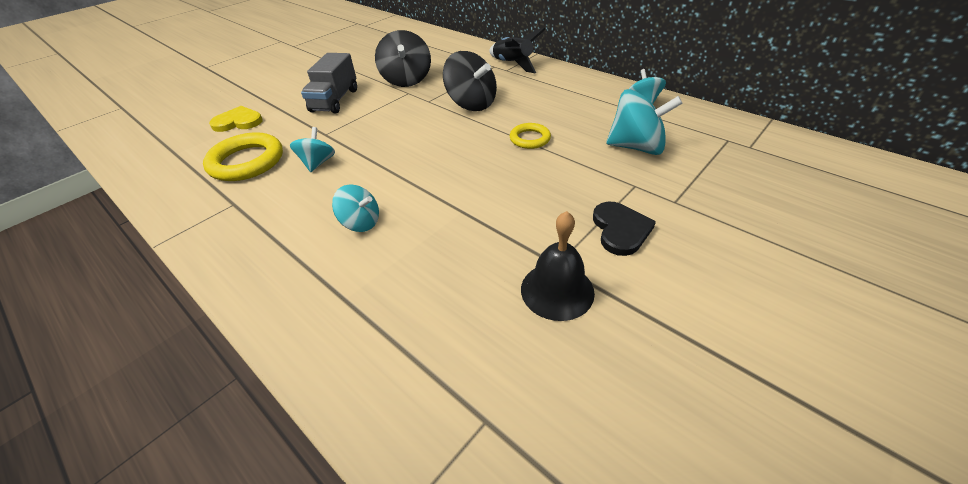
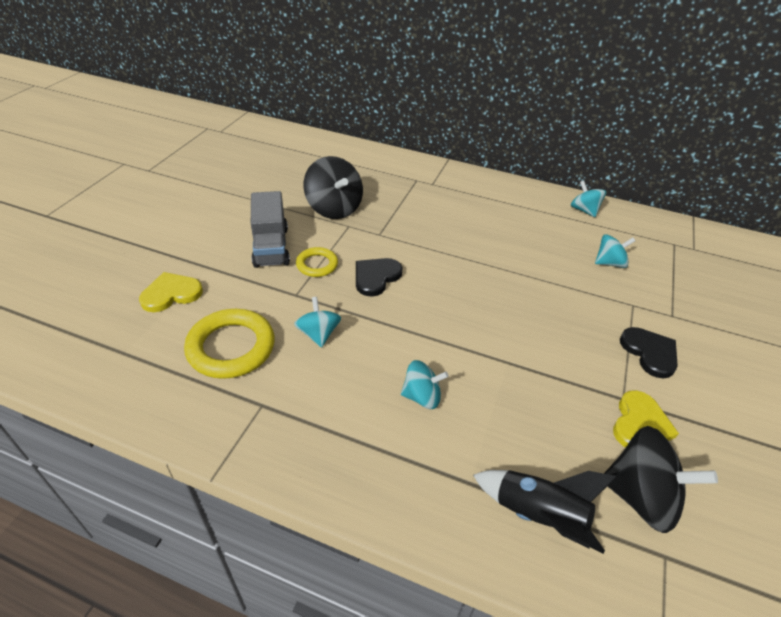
camera: 25 degrees left, 0 degrees up
(399, 130) = (376, 277): none -> black heart
(471, 104) = (427, 232): black spinning top -> black spinning top (640, 496)
(512, 64) = (434, 176): black rocket -> black rocket (538, 516)
(530, 139) = (513, 268): yellow ring -> yellow ring (317, 265)
(557, 290) = (640, 424): black bell -> yellow heart
(636, 147) = (609, 263): turquoise spinning top -> turquoise spinning top, size x0.59

